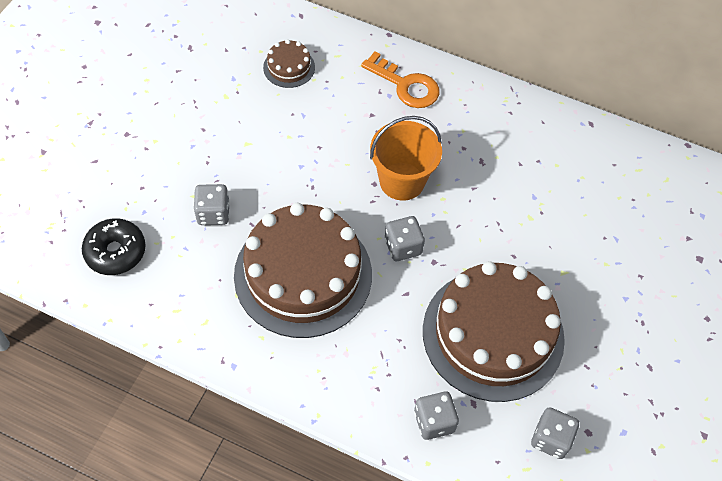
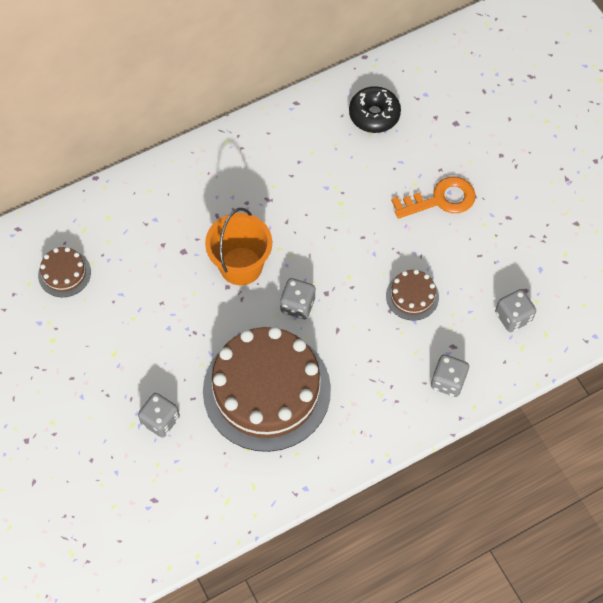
camera: 50 degrees left, 5 degrees up
(115, 252) = (138, 516): black donut -> black donut (374, 115)
(405, 85) = (155, 201): orange key -> orange key (440, 199)
(493, 334) = (412, 296): brown cake -> brown cake, size x0.43

